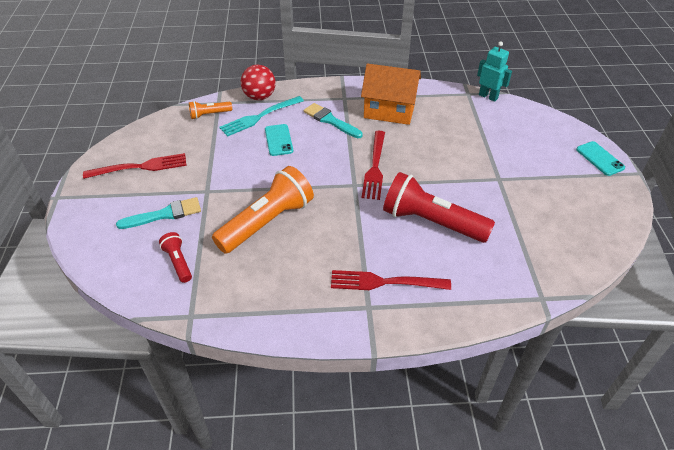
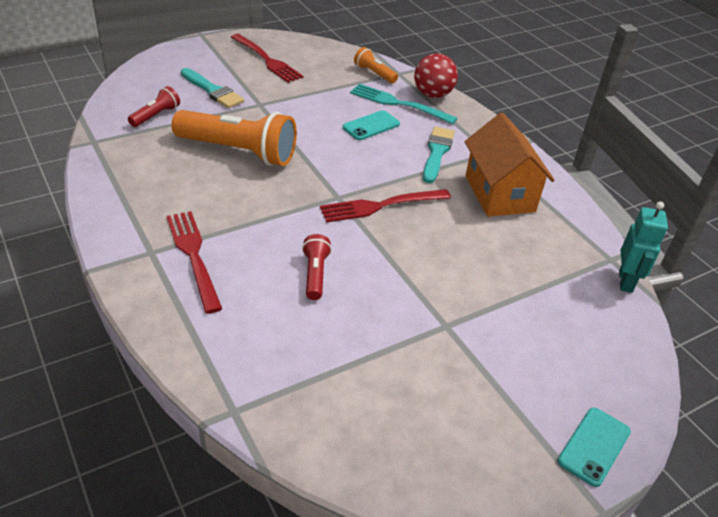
camera: 60 degrees right, 5 degrees down
(431, 222) = (315, 274): red flashlight -> red flashlight, size x0.48

